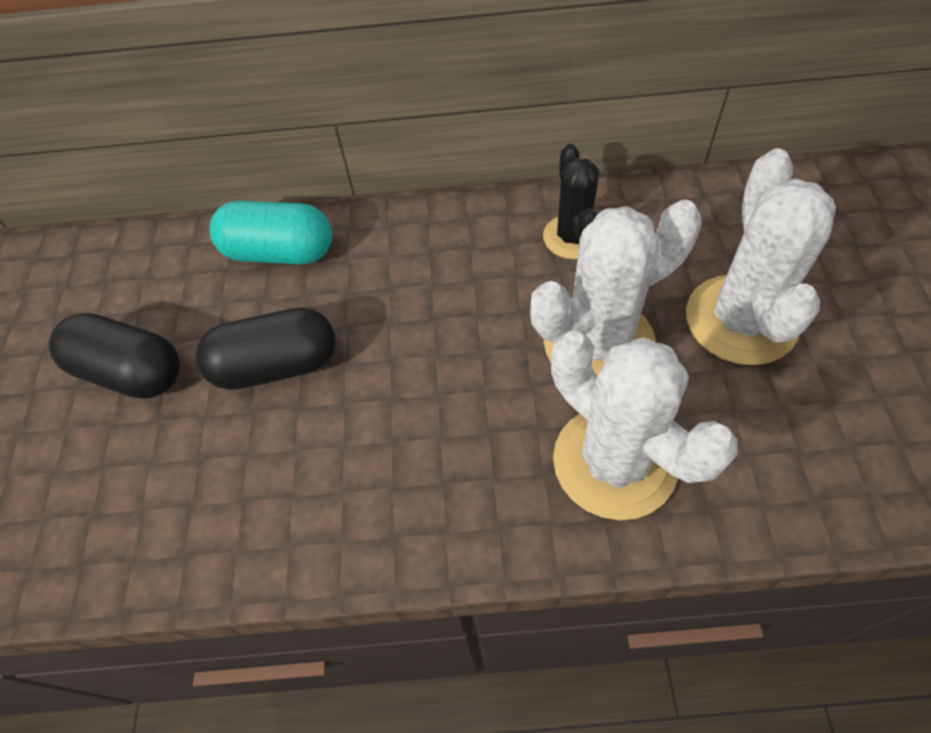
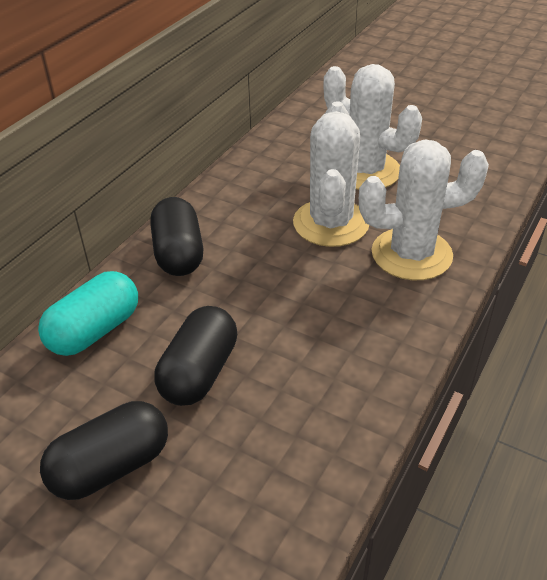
camera: 60 degrees left, 15 degrees down
(430, 242) = (179, 254): none -> black capsule
(572, 237) = (246, 197): black cactus -> none

